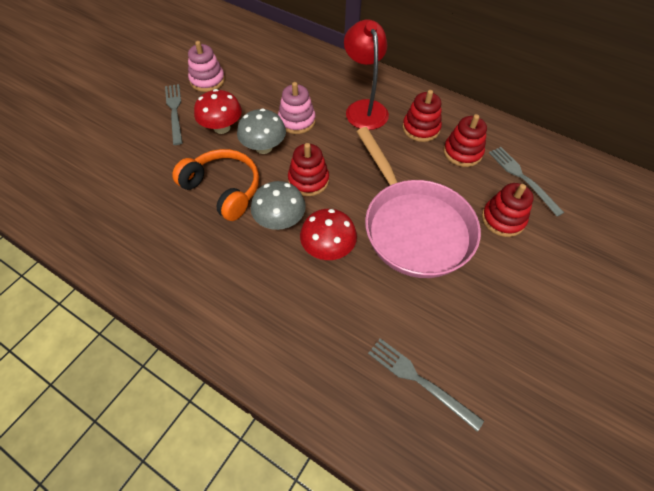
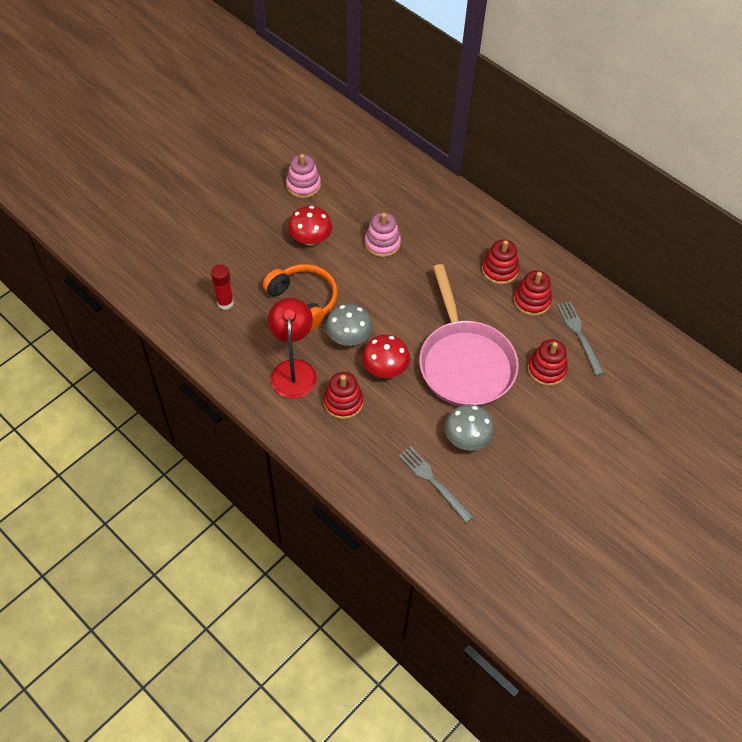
camera: 10 degrees right, 0 degrees up
(134, 205) = (225, 303): none -> red glue stick
(175, 111) = (268, 215): grey fork -> none
(263, 147) = (346, 265): grey mushroom -> grey mushroom (467, 438)
(308, 180) = (381, 304): red stacking toy -> red stacking toy (343, 402)
(364, 108) = (450, 240): red lamp -> red lamp (293, 370)

